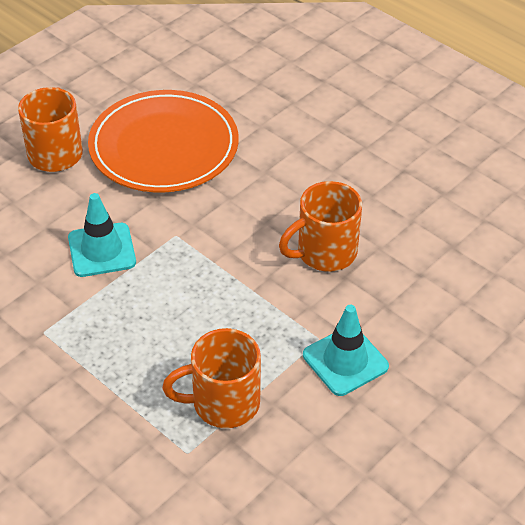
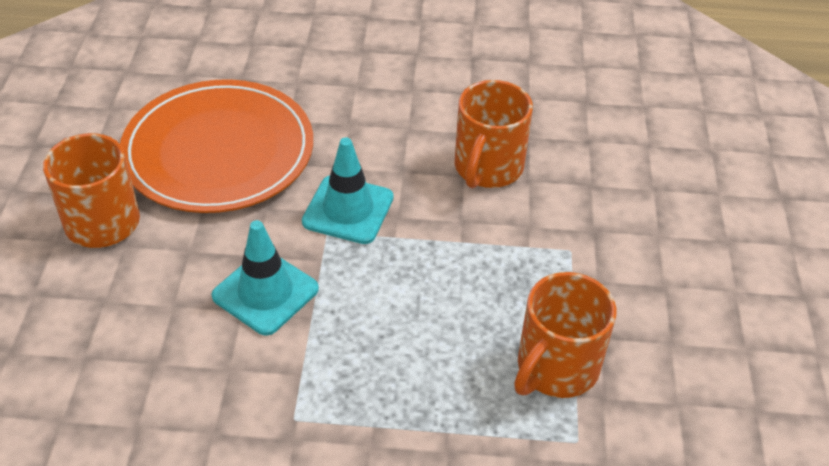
camera: 40 degrees left, 0 degrees up
(345, 361) = (615, 256): turquoise traffic cone -> turquoise traffic cone (348, 210)

